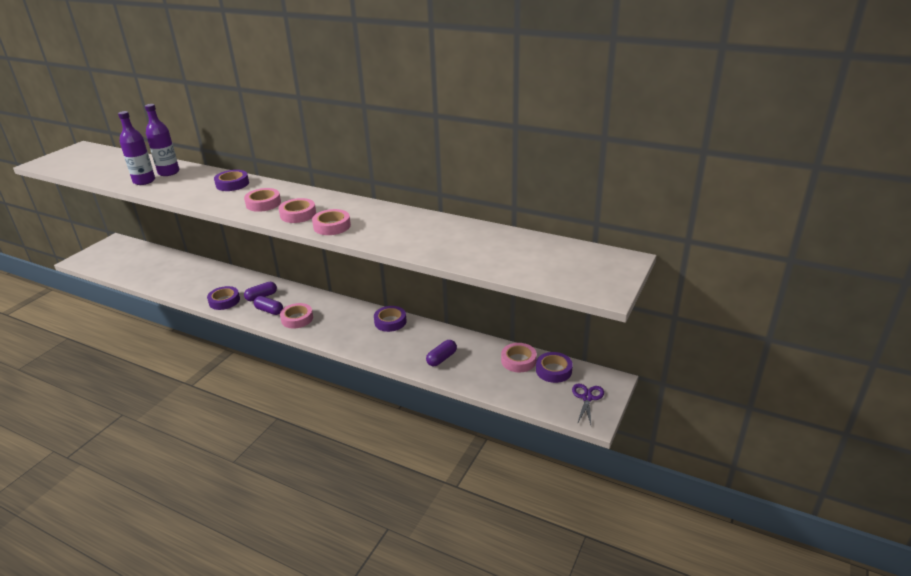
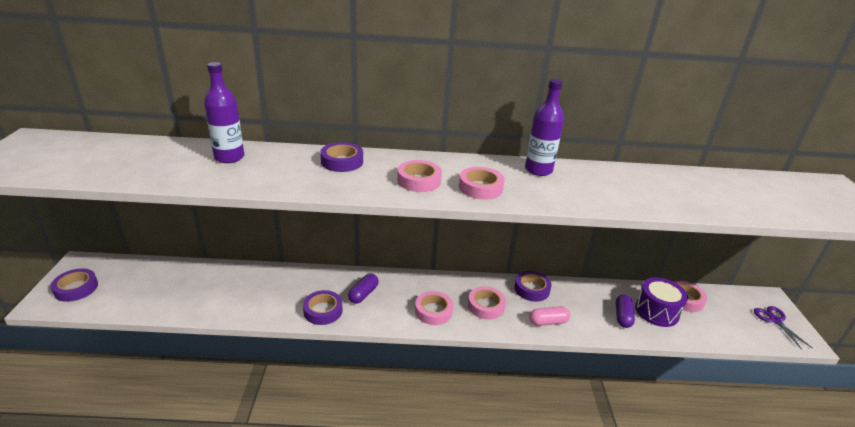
camera: 30 degrees left, 0 degrees up
(144, 181) = (208, 174): purple bottle -> purple bottle (538, 170)
(269, 311) = (391, 309): purple capsule -> none
(332, 226) = (540, 195): pink tape -> pink tape (486, 306)
(374, 346) = (548, 322): none -> pink capsule
(478, 362) = (656, 311): none -> purple drum
(553, 370) = (721, 301): purple tape -> purple tape (76, 288)

